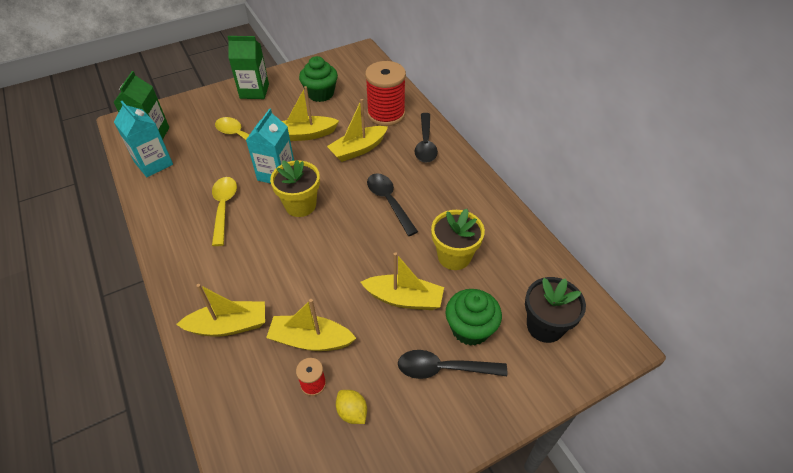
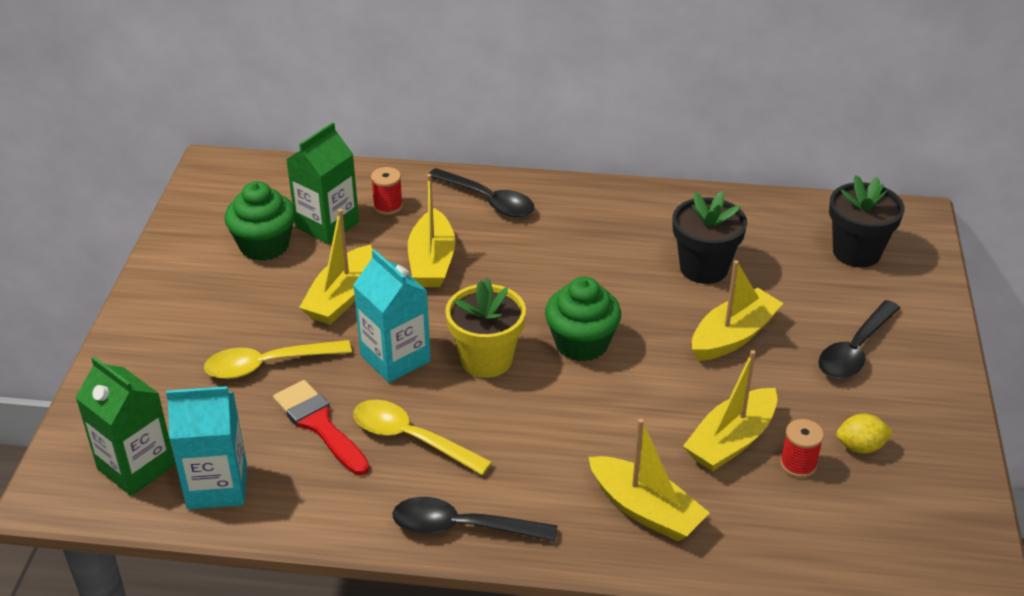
camera: 55 degrees left, 10 degrees down
(212, 173) = (319, 425): none -> red brush
(229, 325) = (645, 510): yellow boat -> yellow boat turned 105 degrees clockwise
(254, 91) = (168, 309): green carton -> green carton (327, 225)
(386, 114) = (388, 206): red spool -> red spool, size x0.45
(389, 202) = (562, 278): black spoon -> black spoon (462, 527)
(454, 256) = (704, 268): yellow flower pot -> black flower pot
(470, 329) = (817, 306): green cupcake -> green cupcake (581, 343)

